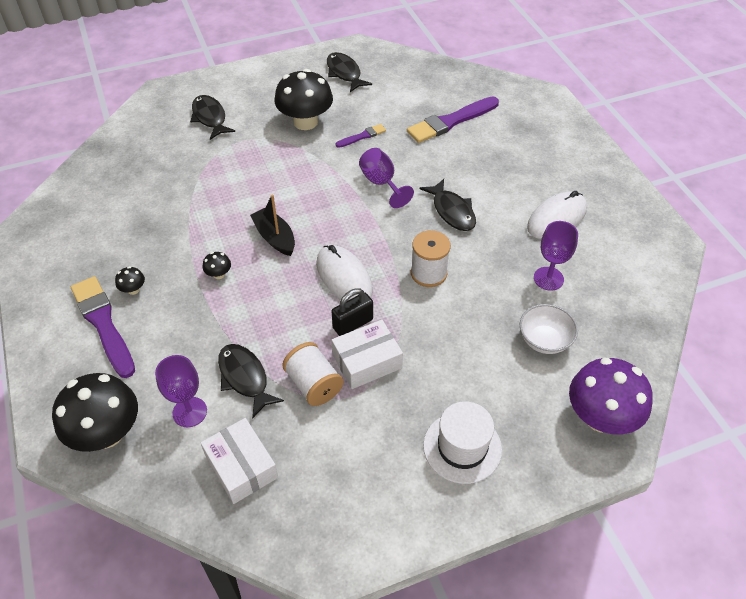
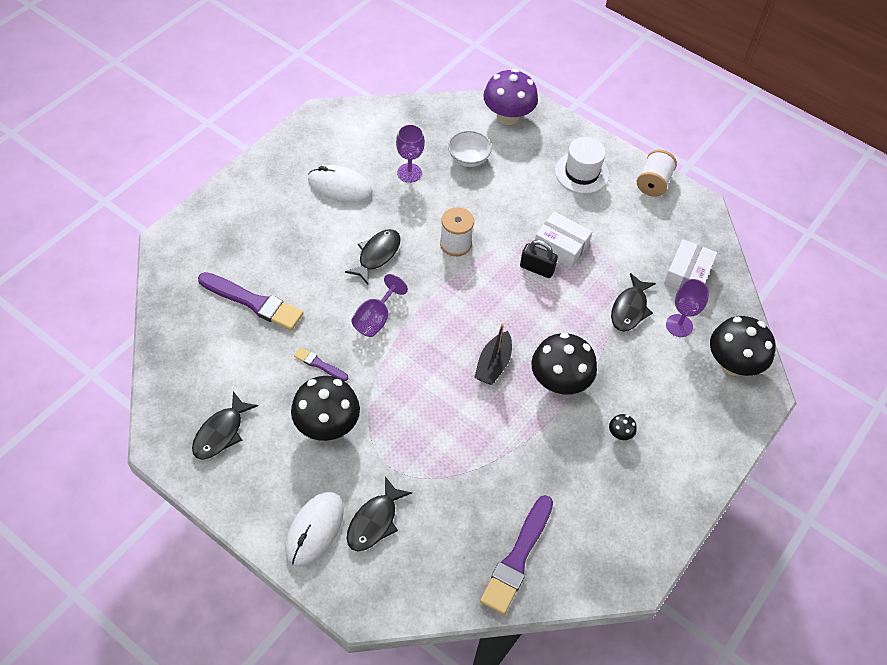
camera: 125 degrees left, 5 degrees up
(103, 324) = (664, 431): purple brush -> purple brush (517, 557)
(219, 274) = (559, 381): black mushroom -> black mushroom, size x2.42
(313, 384) = (602, 267): white spool -> white spool (653, 183)
(344, 277) = (498, 295): white mouse -> white mouse (314, 529)

